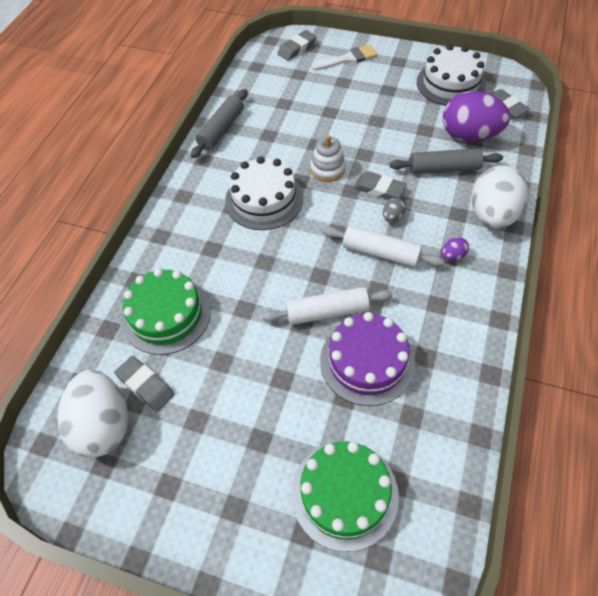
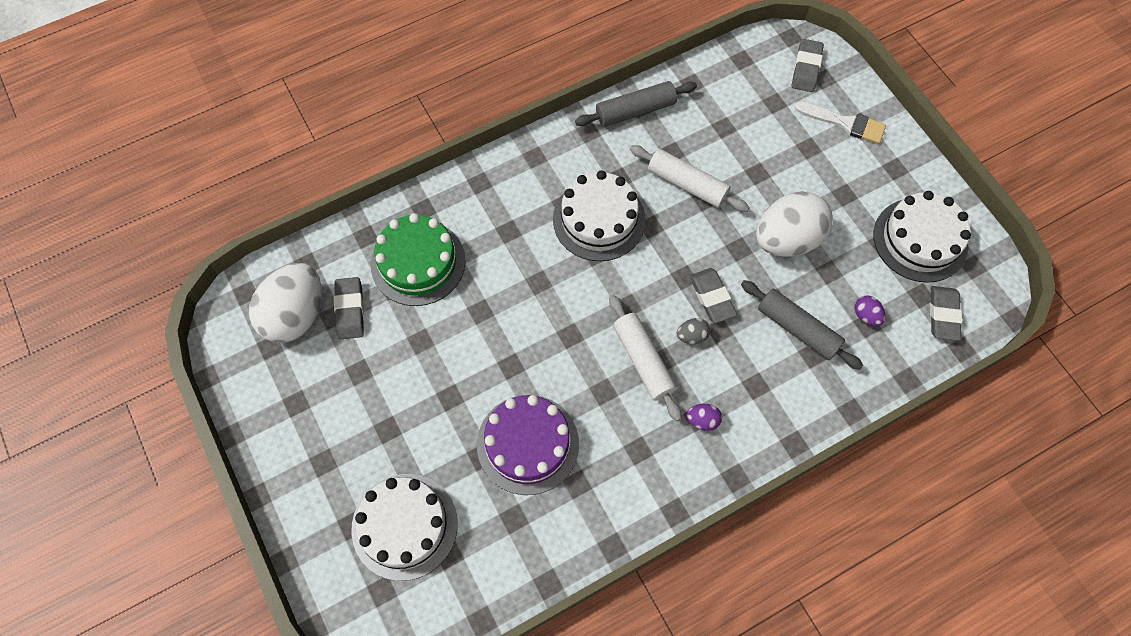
camera: 40 degrees right, 10 degrees up
(297, 48) = (806, 68): grey eraser -> grey eraser turned 75 degrees counterclockwise
(327, 169) = (687, 236): white stacking toy -> none
(327, 312) = (541, 373): white rolling pin -> white rolling pin (687, 184)
(344, 494) = (404, 526): green cake -> white cake
(469, 136) = (866, 315): purple egg -> purple egg, size x0.41
(492, 215) = (786, 415): white egg -> white egg (787, 239)

